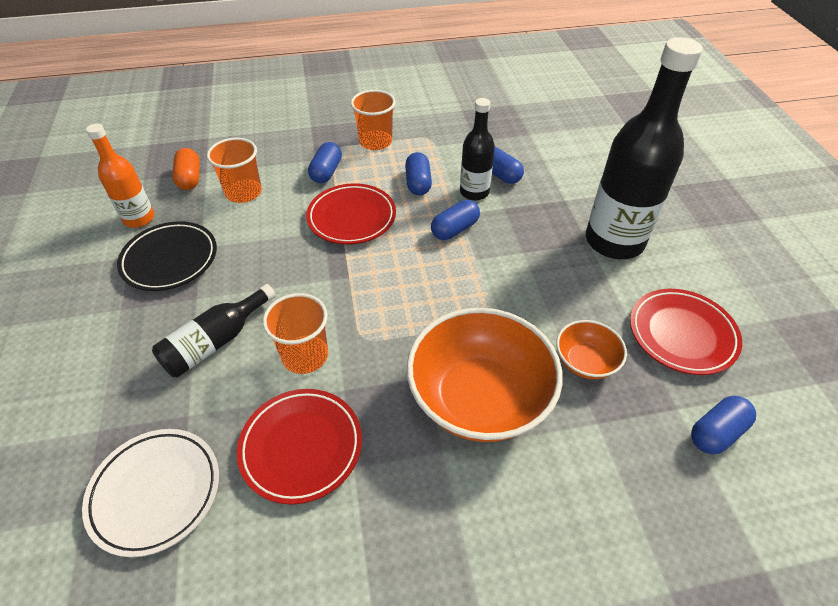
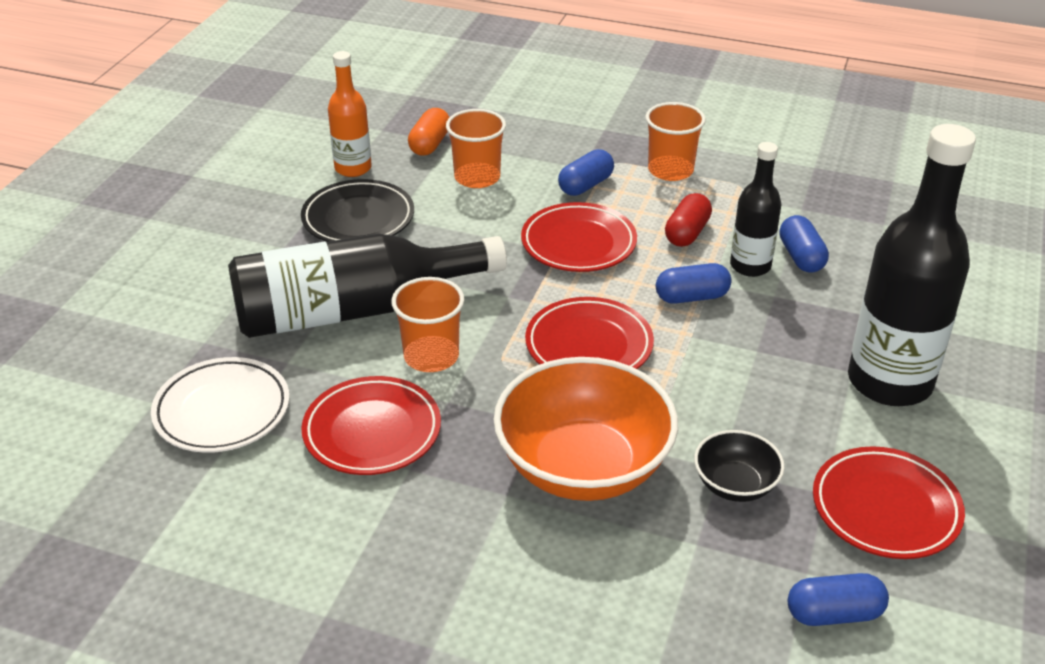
camera: 30 degrees right, 10 degrees down
(215, 342) = (353, 310): black bottle -> black bottle, size x1.84
(414, 295) = (589, 345): none -> red plate
(418, 183) = (687, 233): blue capsule -> red capsule
(585, 362) = (735, 485): orange bowl -> black bowl

